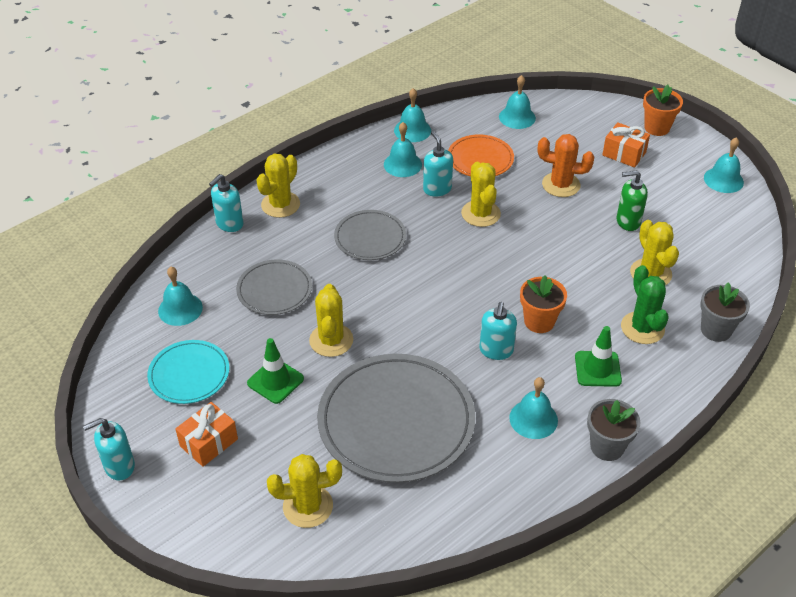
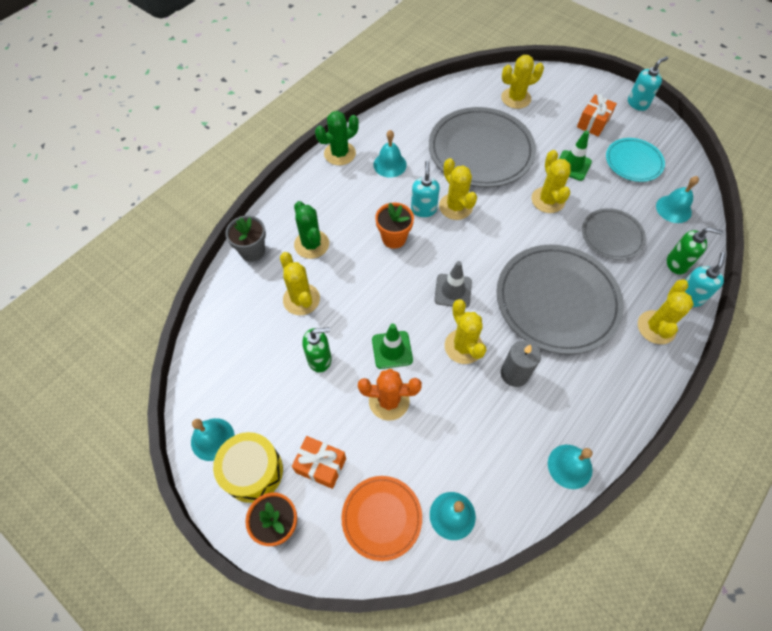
camera: 170 degrees right, 15 degrees up
(219, 253) = (677, 264): none -> green soap dispenser
(370, 238) = (557, 301): grey plate -> grey plate, size x1.86
(402, 164) = (561, 405): turquoise bell -> none
(437, 189) = (514, 373): turquoise soap dispenser -> grey candle
(453, 348) = (455, 206): none -> yellow cactus
(480, 159) = (481, 428): orange plate -> orange plate (381, 517)
(480, 260) = (453, 291): none -> grey traffic cone
(597, 369) = (346, 205): green traffic cone -> green traffic cone (392, 350)
(607, 447) = (340, 153): grey flower pot -> green cactus
(683, 157) = (253, 471): none -> yellow drum

